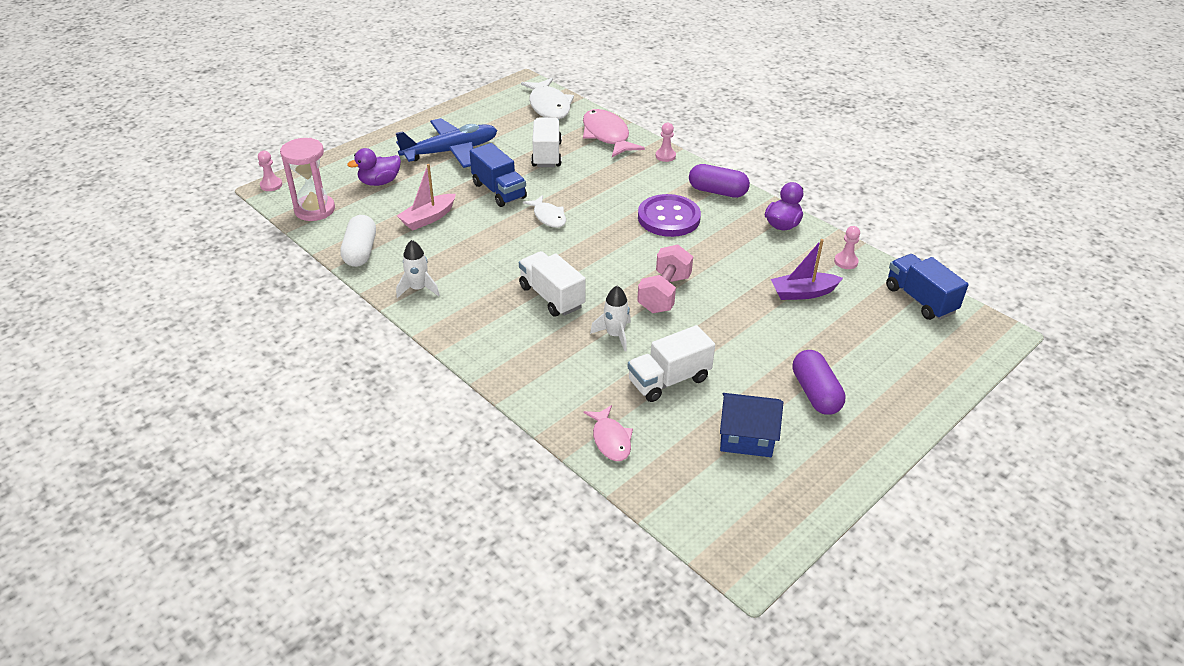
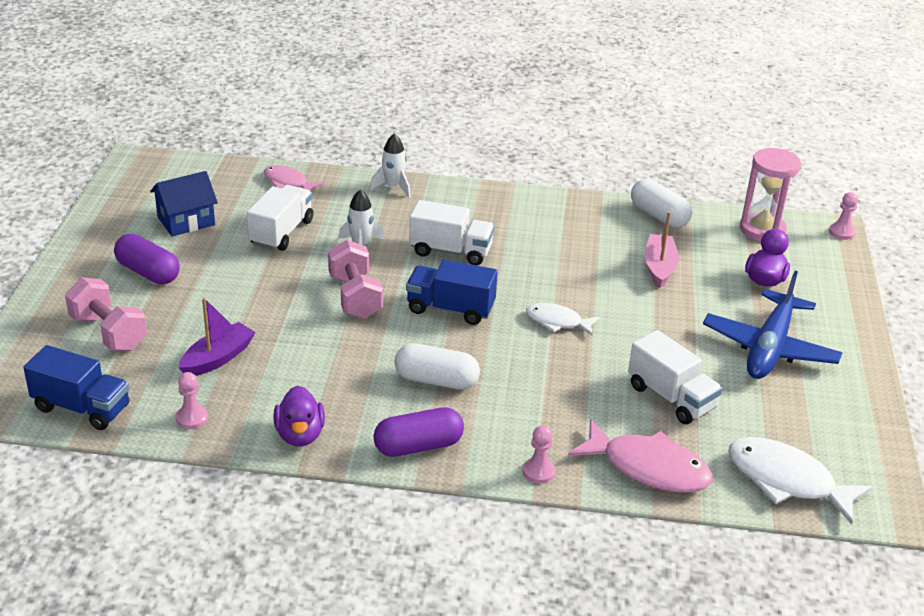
camera: 140 degrees right, 5 degrees down
(418, 289) = (565, 211): white rocket -> white rocket (393, 187)
(499, 191) = (646, 326): blue truck -> blue truck (450, 309)
(668, 218) = (436, 380): purple button -> white capsule
(876, 349) = (108, 332): none -> pink dumbbell

